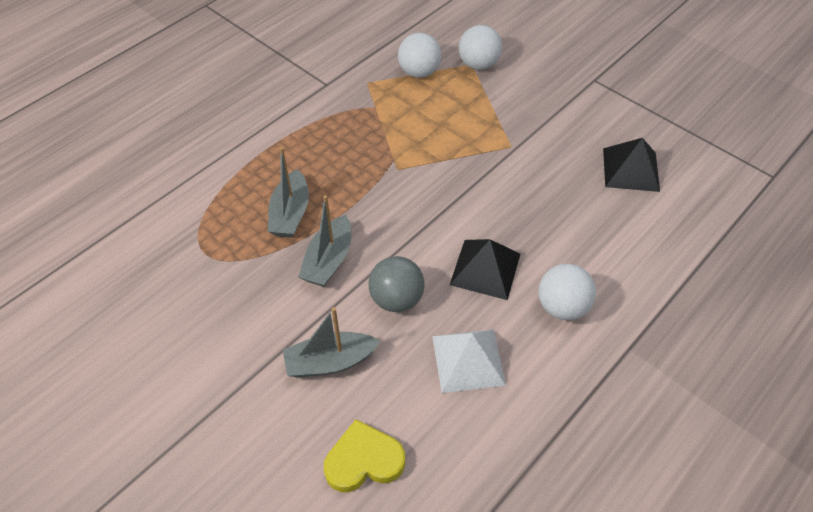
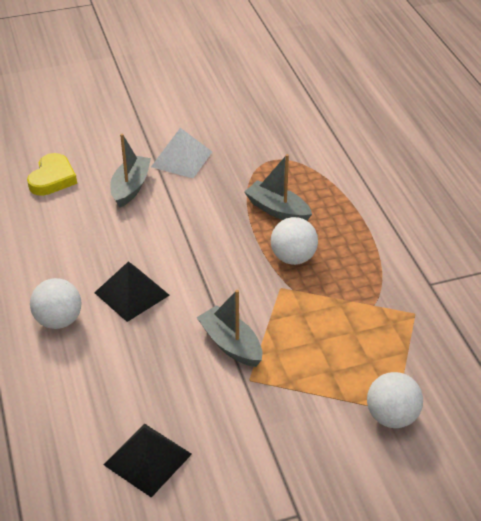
camera: 120 degrees right, 10 degrees down
(328, 260) = (214, 214): grey boat -> grey boat (231, 344)
(396, 299) = (149, 235): grey ball -> none
(419, 72) = (408, 360): white ball -> white ball (293, 258)
(468, 360) = (68, 249): white pyramid -> white pyramid (181, 159)

